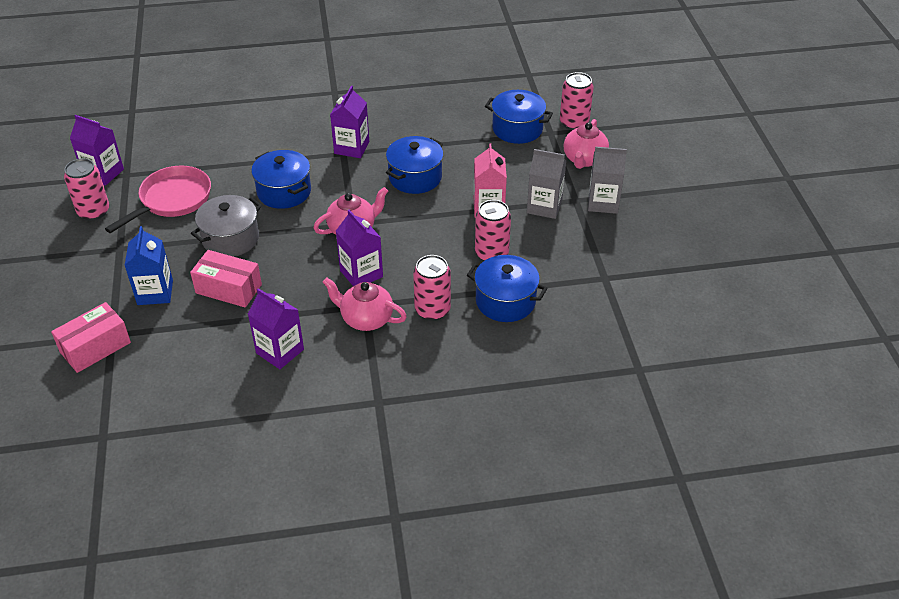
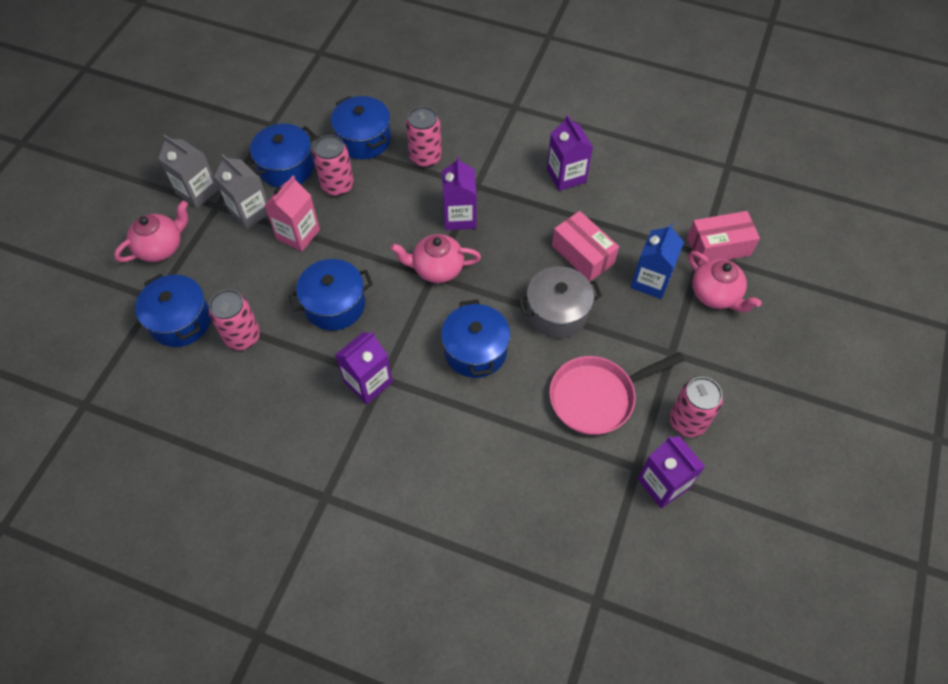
camera: 150 degrees left, 15 degrees up
(366, 319) = (483, 173): pink teapot -> pink teapot (715, 295)
(550, 249) = (286, 167): none -> blue pot
(574, 123) = (119, 300): pink can -> pink can (242, 337)

